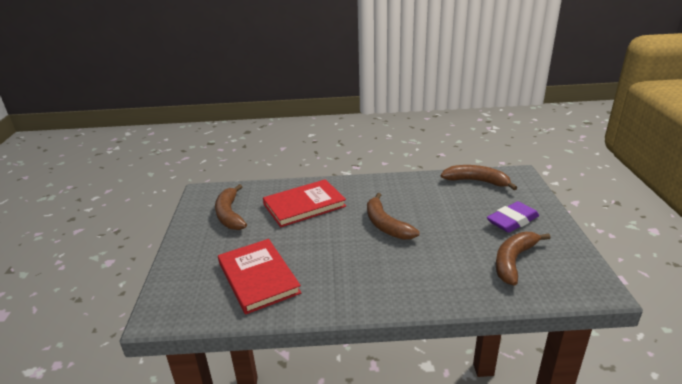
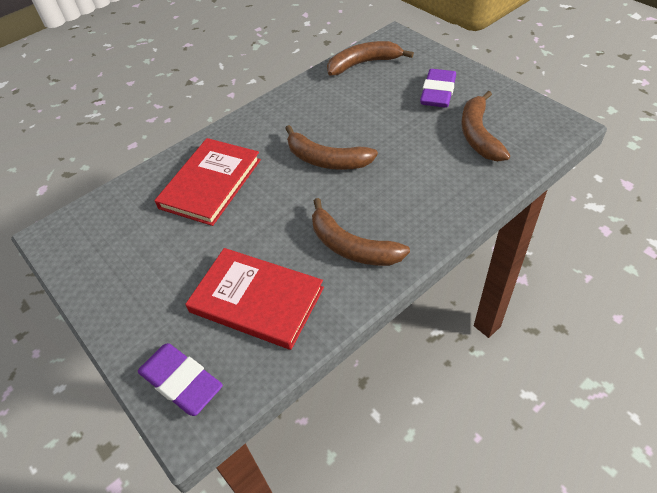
camera: 35 degrees left, 20 degrees up
(177, 294) = (181, 382): none -> purple eraser
(230, 214) = (128, 245): brown banana -> brown banana (352, 246)

